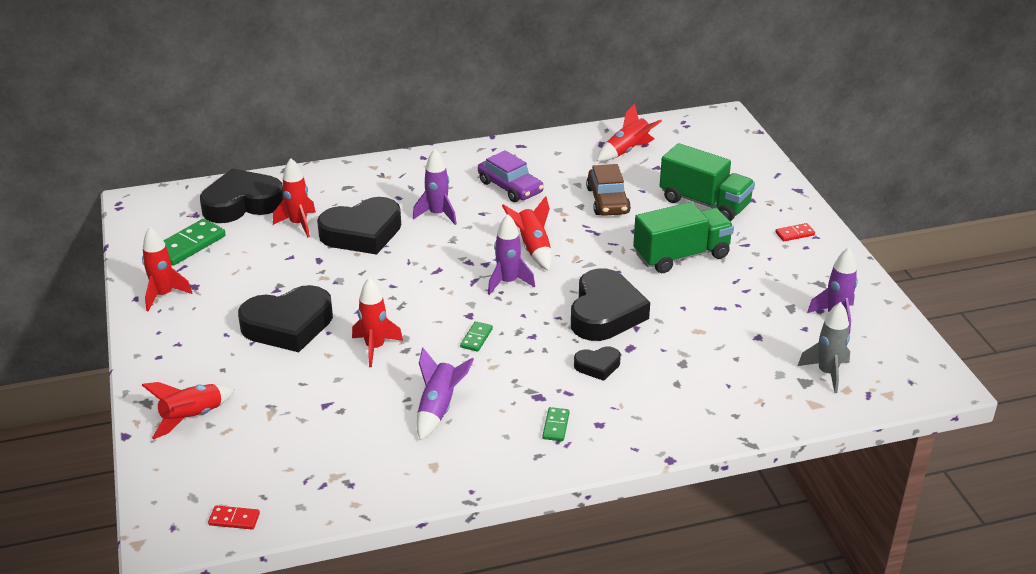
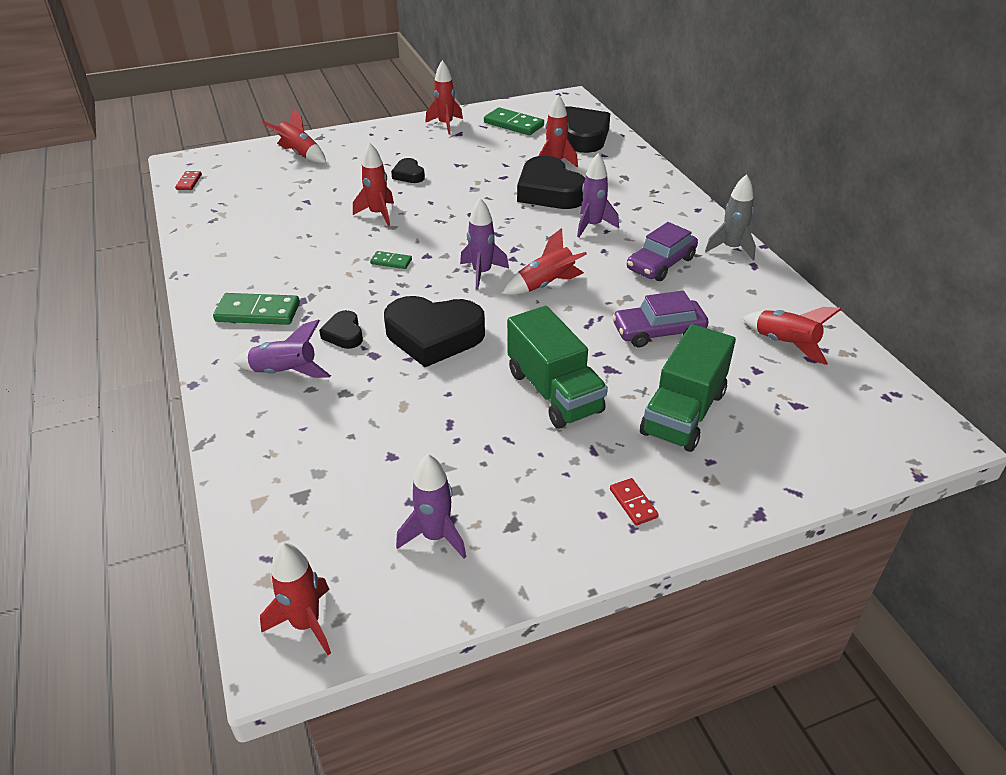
camera: 85 degrees right, 5 degrees up
(288, 325) = (409, 175): black heart -> black heart, size x0.49
(438, 408) = (293, 250): purple rocket -> purple rocket (285, 372)
(556, 426) = (258, 312): green domino -> green domino, size x1.89
(607, 201) = (658, 331): brown car -> purple car
(827, 373) = (315, 518): grey rocket -> grey rocket (731, 248)
(919, 373) = (306, 624): none -> red rocket

